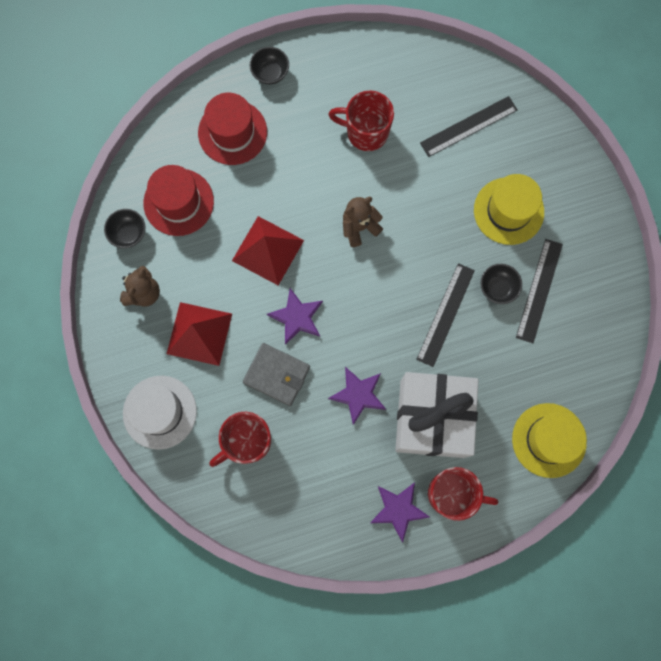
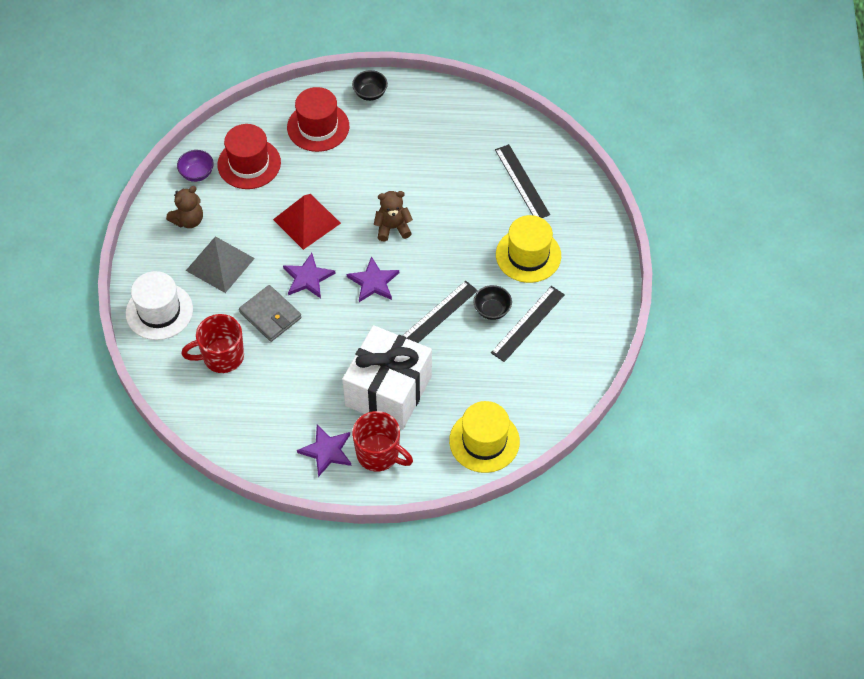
camera: 20 degrees right, 20 degrees down
(128, 233) = (197, 173): black bowl -> purple bowl
(199, 333) = (220, 264): red pyramid -> grey pyramid
(358, 395) = (333, 352): purple star -> purple star (373, 282)
(366, 132) = (431, 160): red mug -> none
(468, 126) = (522, 182): black ruler -> black ruler turned 75 degrees clockwise

